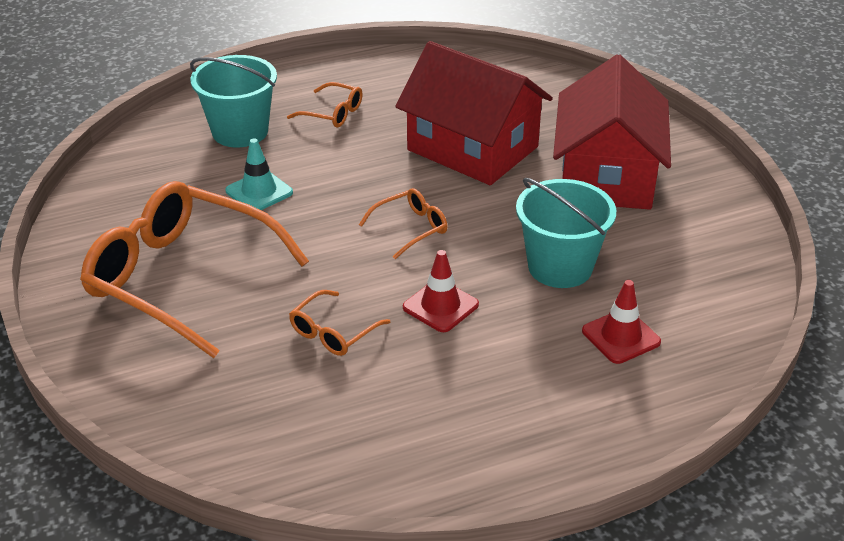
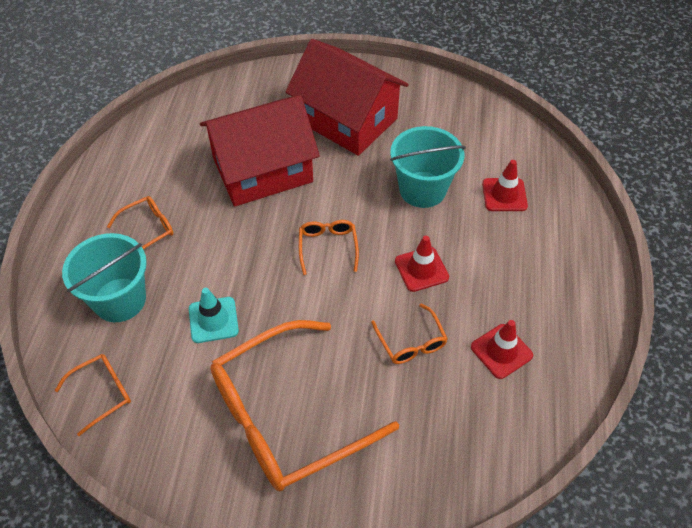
camera: 60 degrees left, 15 degrees up
(135, 163) = (102, 393): none -> orange glasses
(375, 409) = (501, 351): none -> red traffic cone

